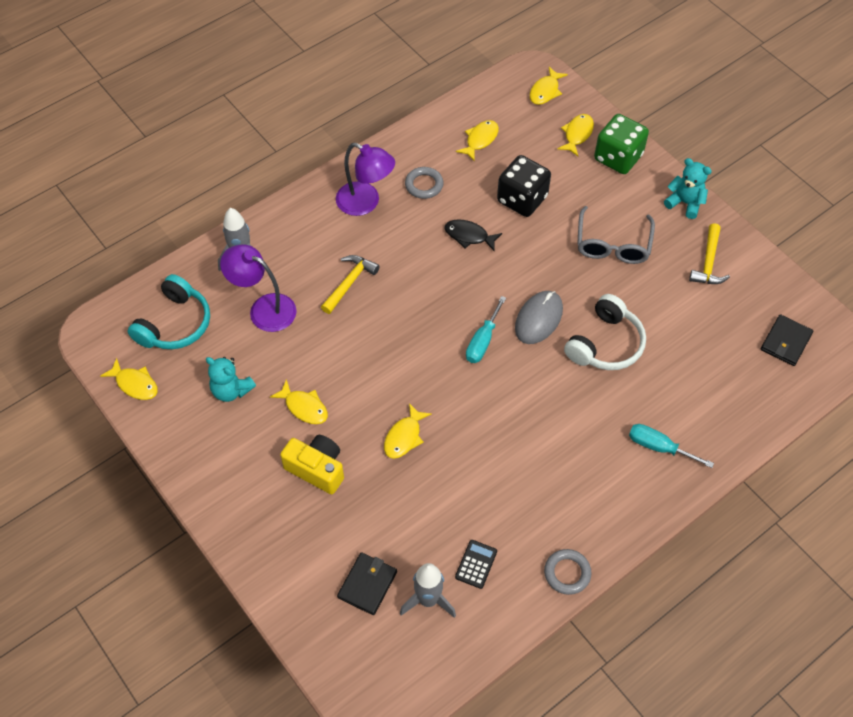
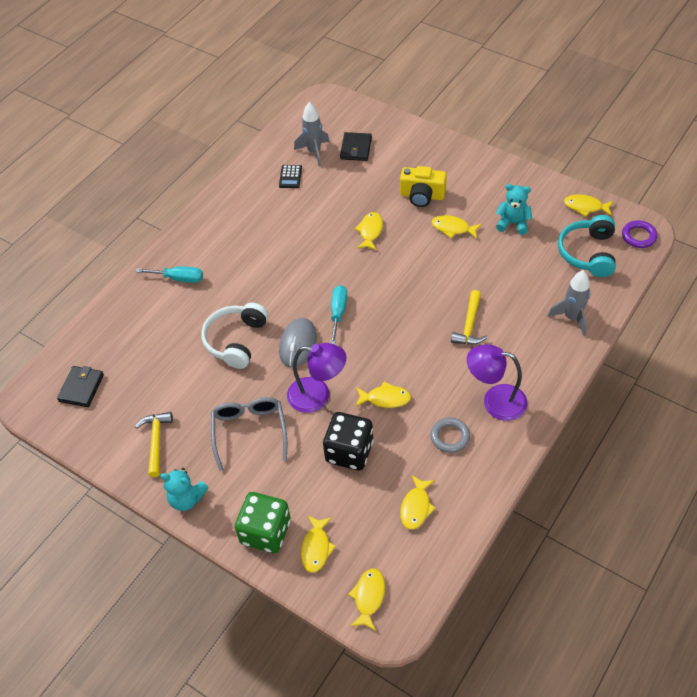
camera: 165 degrees right, 5 degrees down
(106, 326) = (638, 236): none -> purple ring
(264, 308) = (527, 284): purple lamp -> purple lamp (318, 396)
(469, 236) = (385, 398): black fish -> yellow fish
(567, 573) = (229, 189): grey ring -> none

